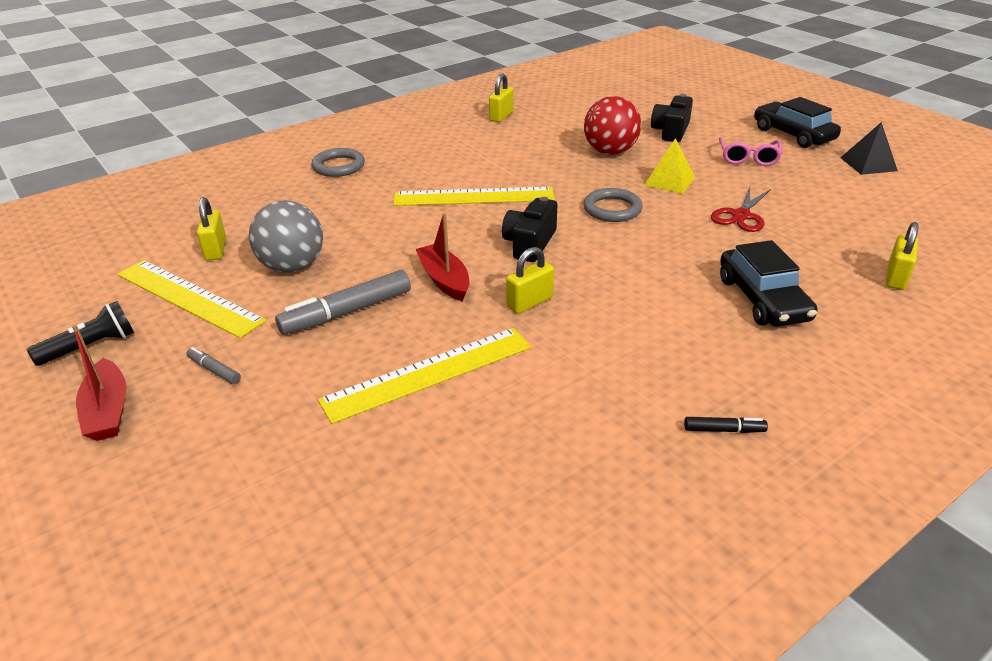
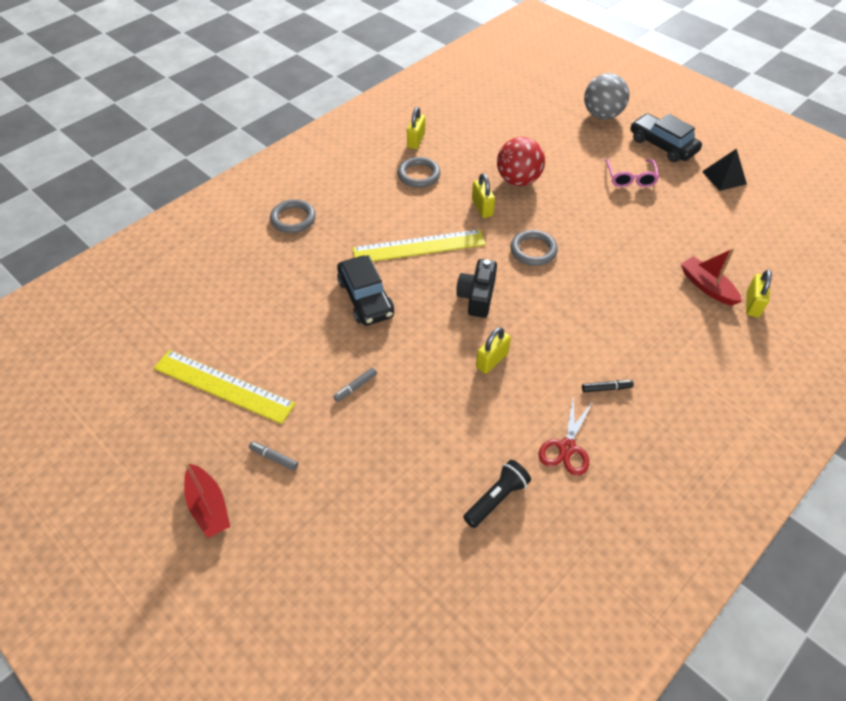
camera: 10 degrees left, 15 degrees up
(91, 347) = (166, 447): black flashlight -> black flashlight (496, 499)
(216, 249) = (224, 330): yellow padlock -> yellow padlock (482, 208)
(292, 266) = (295, 343): grey ball -> grey ball (602, 115)
(347, 312) = (356, 387): grey marker -> grey marker, size x0.48
(429, 373) = (435, 440): yellow ruler -> none
(444, 280) = (420, 344): red boat -> red boat (707, 287)
(495, 141) = (419, 175): none -> grey ring
(669, 181) = (572, 212): yellow pyramid -> none
(671, 131) = (563, 149): black camera -> none
(723, 430) = (650, 465): black marker -> black marker (606, 388)
(741, 215) = (634, 248): red scissors -> red scissors (567, 447)
(762, 299) = (661, 338): black car -> black car (365, 298)

